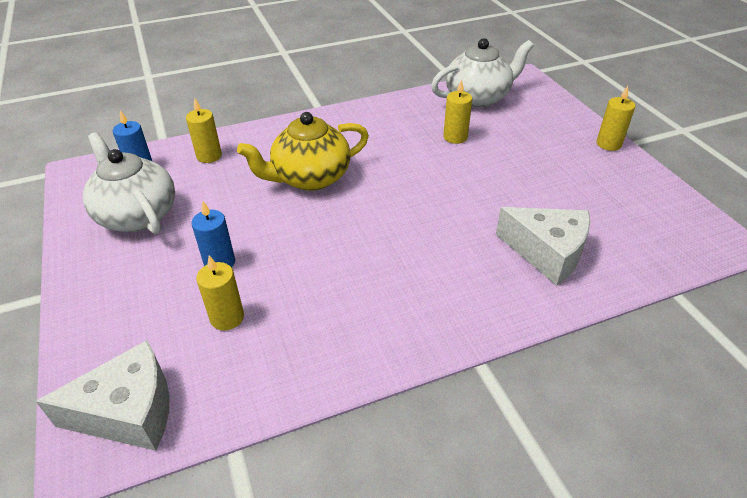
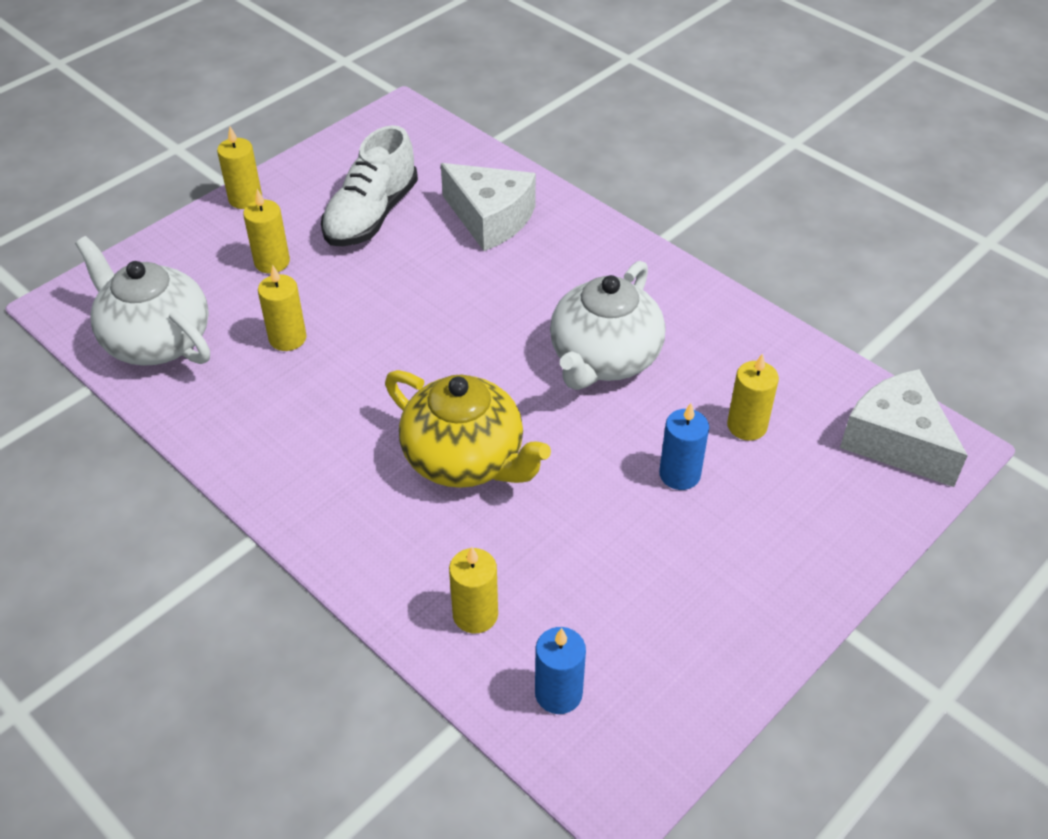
camera: 115 degrees left, 5 degrees up
(137, 215) = (659, 621): white teapot -> white teapot (604, 359)
(532, 143) = (272, 262): none -> yellow candle
(547, 253) = (490, 218): white cheese -> white cheese turned 120 degrees clockwise
(572, 193) = (371, 215): none -> white shoe

